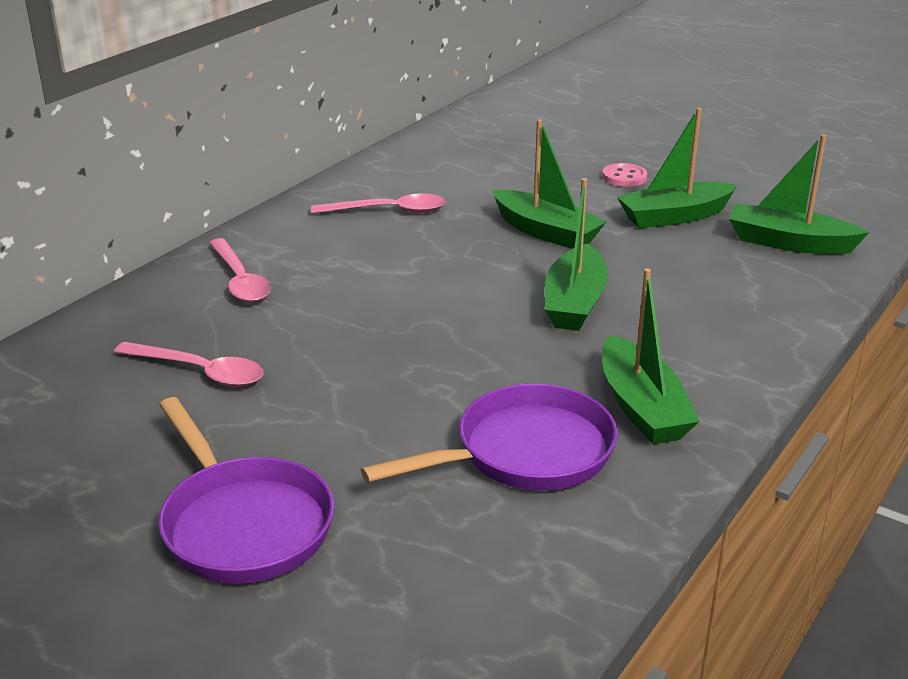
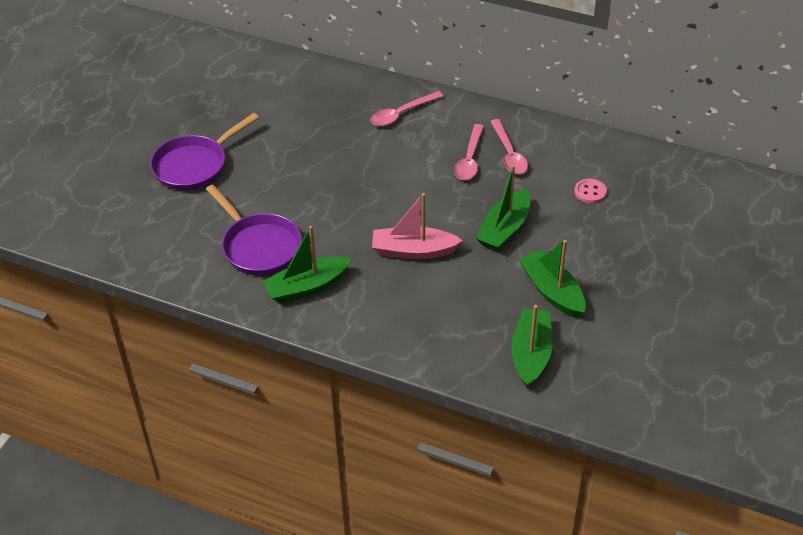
camera: 80 degrees right, 15 degrees up
(200, 372) = (307, 123): pink spoon -> pink spoon (469, 159)
(574, 303) = (413, 251): green boat -> pink boat
(624, 177) = (610, 261): pink button -> pink button (590, 192)

